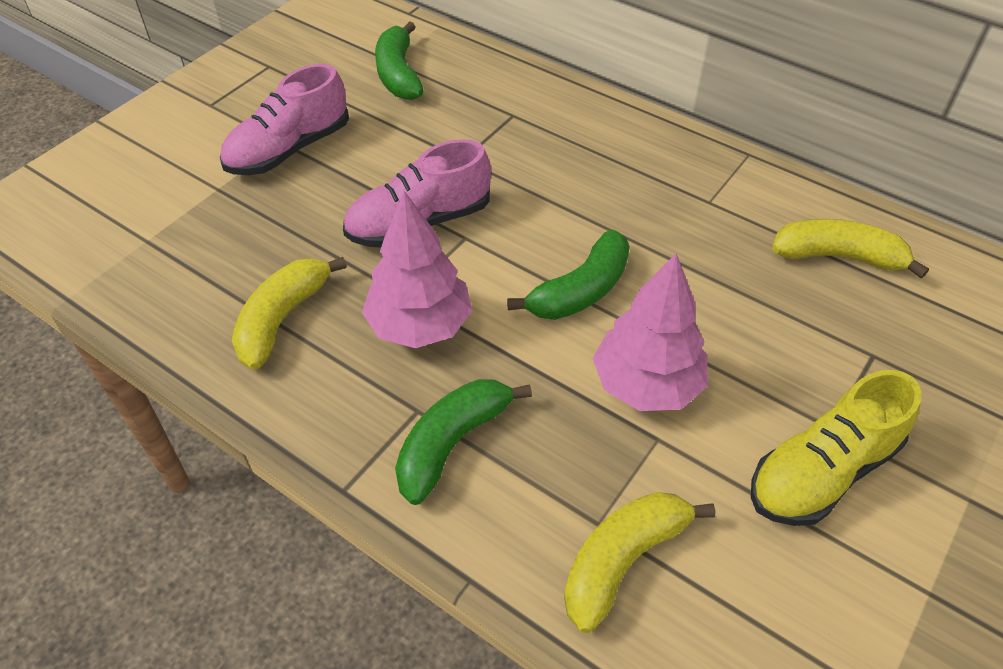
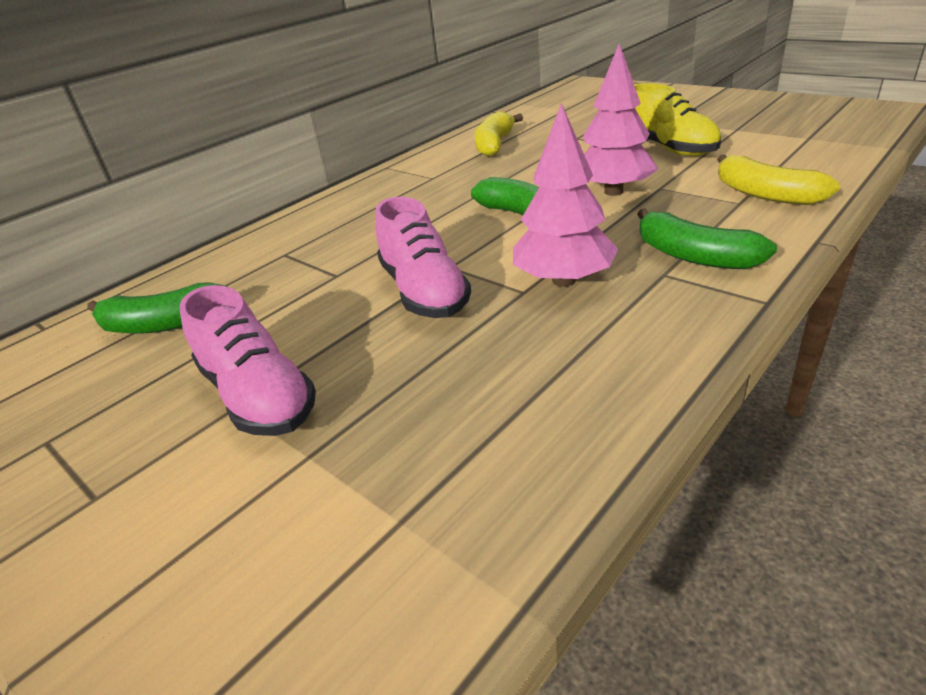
camera: 80 degrees left, 15 degrees down
(282, 319) = (560, 363): yellow banana -> none

